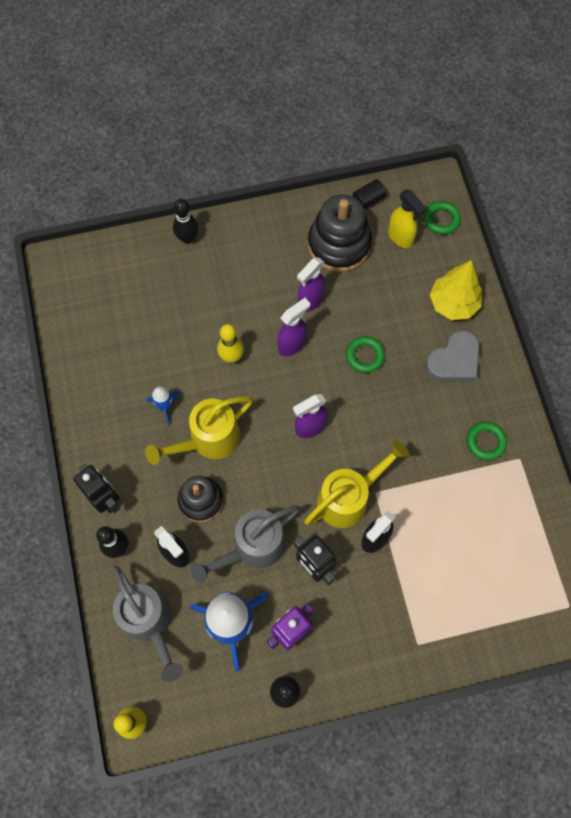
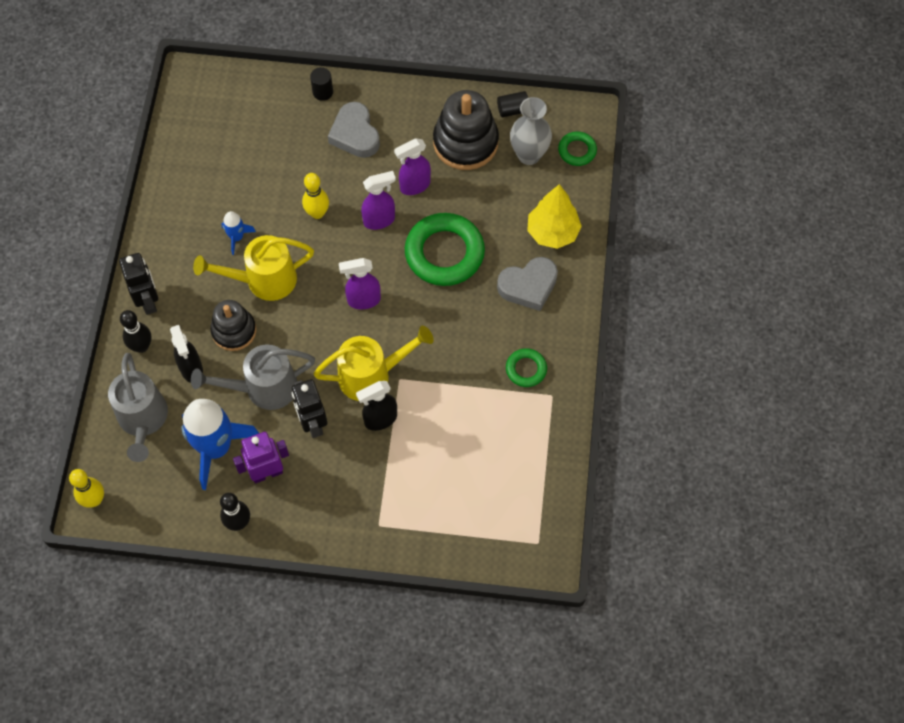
camera: 20 degrees right, 5 degrees down
(187, 238) = (323, 92): black bowling pin -> black cylinder
(235, 269) = (355, 134): none -> grey heart
(365, 356) = (444, 253): green ring -> green ring, size x2.00
(400, 237) = (529, 155): yellow spray bottle -> grey vase

